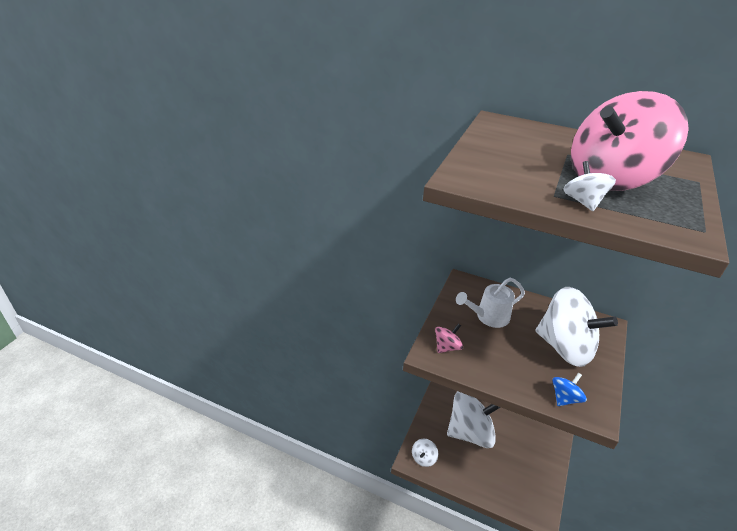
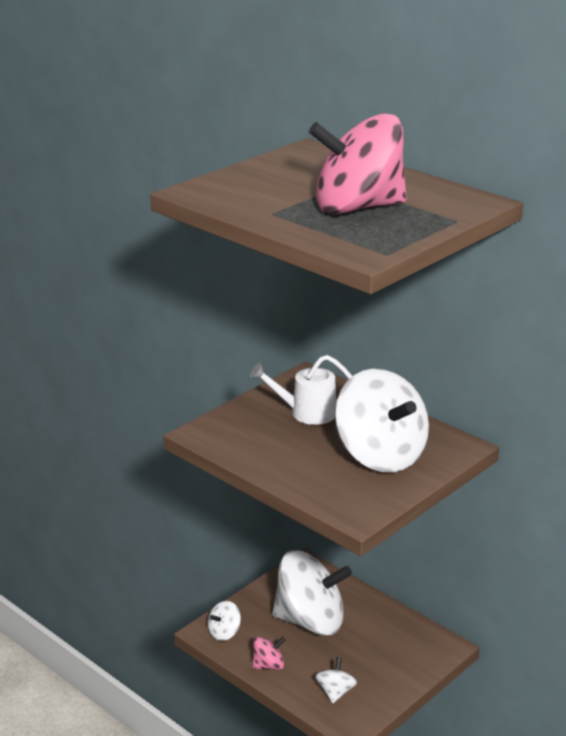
camera: 20 degrees right, 10 degrees down
(447, 347) = (227, 430): pink spinning top -> pink spinning top (268, 665)
(565, 398) = (331, 496): blue spinning top -> none
(583, 202) = (294, 220): white spinning top -> white spinning top (335, 692)

